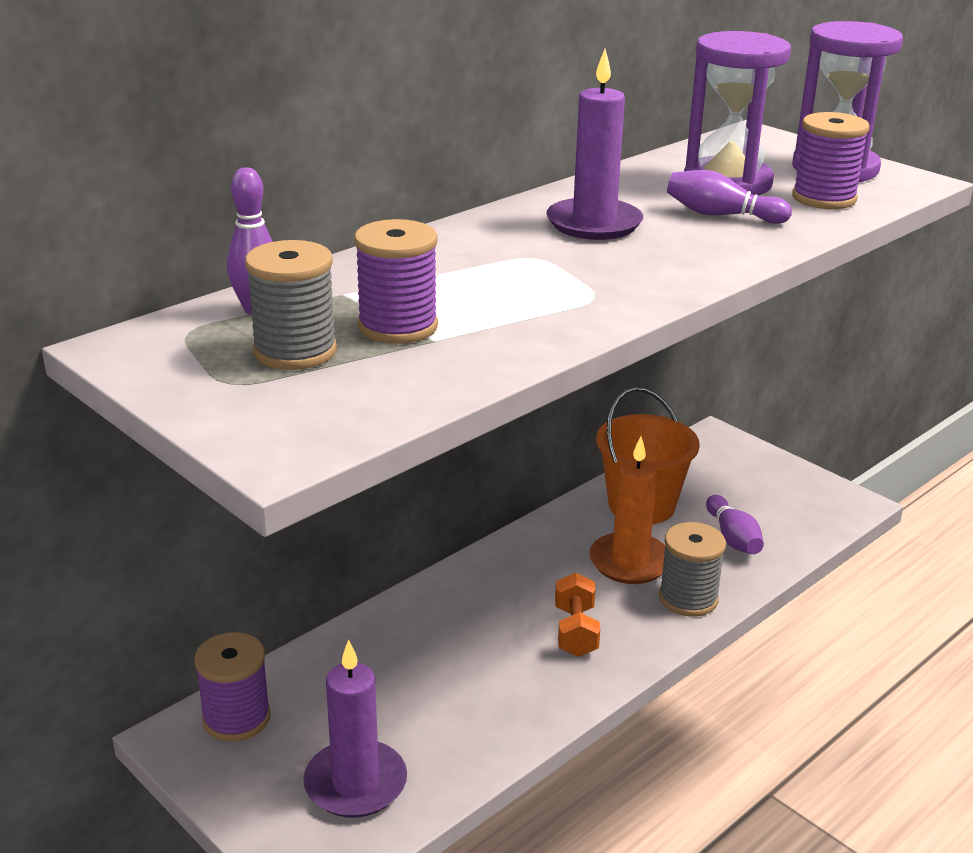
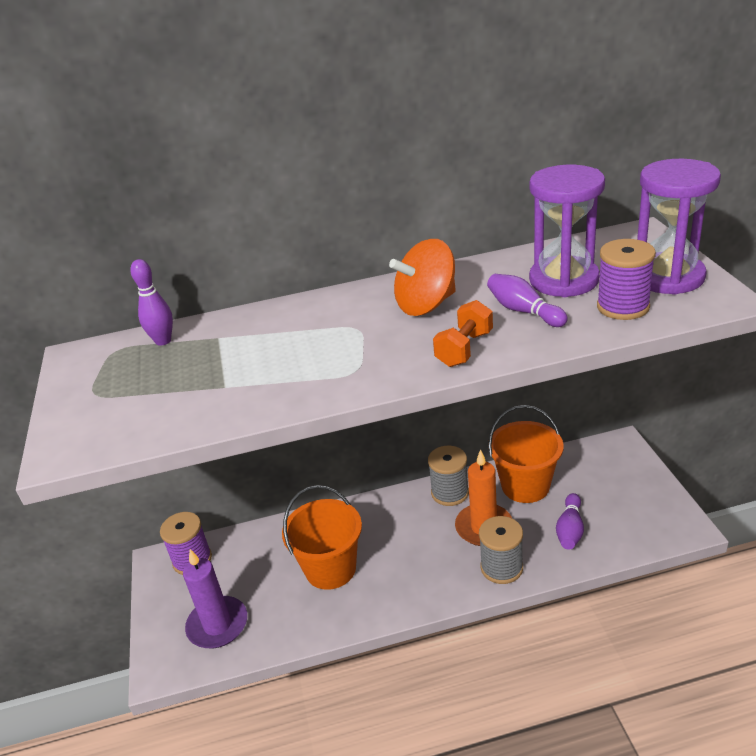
camera: 35 degrees right, 5 degrees up
(295, 351) = (147, 378): grey spool -> grey spool (450, 493)
(397, 326) = (217, 371): purple spool -> none
(466, 665) = (330, 569): none -> orange bucket
(575, 631) = (411, 568): orange dumbbell -> orange dumbbell (464, 349)
(594, 224) = (426, 305): purple candle -> orange spinning top

